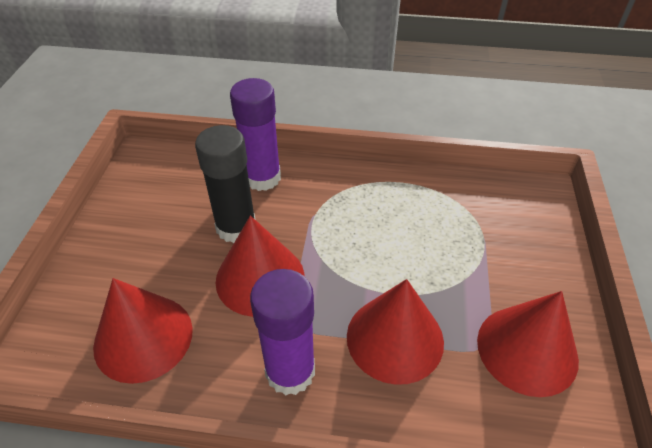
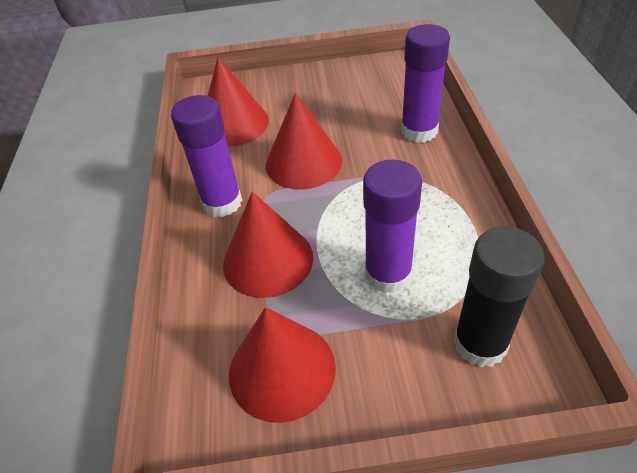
camera: 80 degrees right, 0 degrees up
(236, 227) = (351, 134): black glue stick -> black glue stick (480, 343)
(436, 249) = (388, 274): none -> purple glue stick

